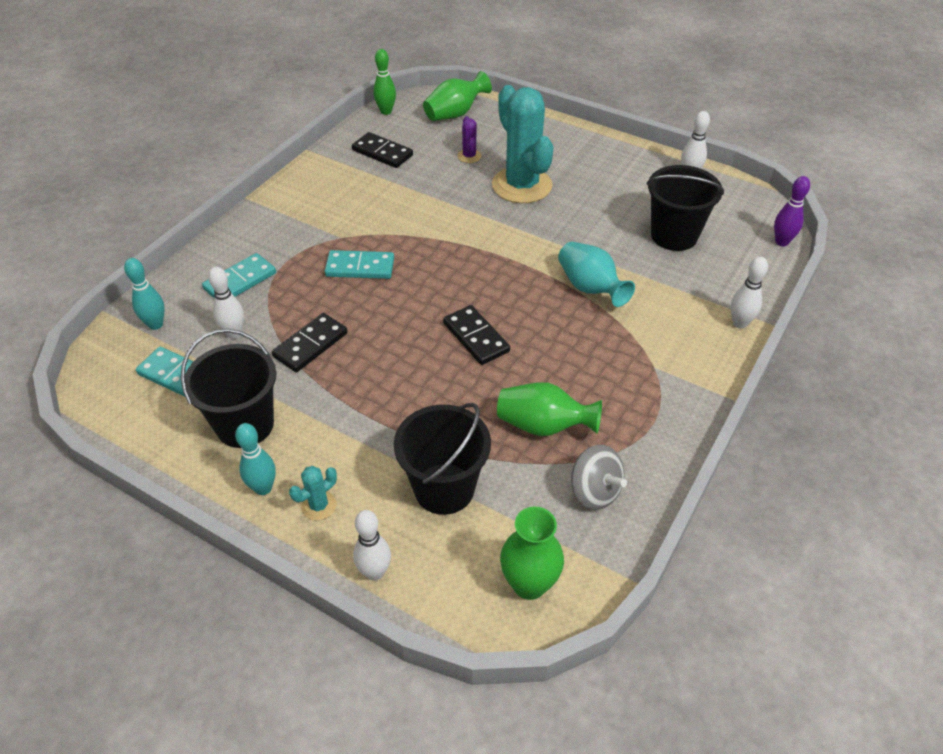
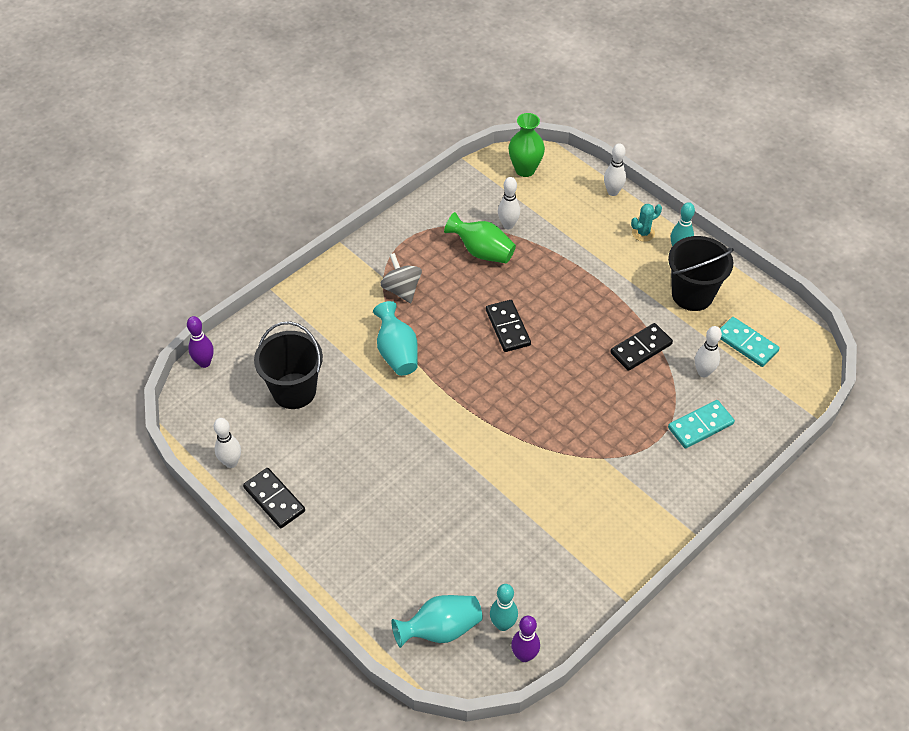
camera: 165 degrees left, 5 degrees up
(155, 324) = (771, 395): turquoise bowling pin -> turquoise bowling pin (503, 624)
(360, 267) = (590, 418): turquoise domino -> none
(382, 153) = (543, 575): black domino -> black domino (274, 499)
(386, 111) = (524, 655): green bowling pin -> purple bowling pin
(444, 488) = (561, 227): black bucket -> none
(455, 114) = (440, 629): green vase -> turquoise vase
(469, 156) = (447, 546): purple cactus -> none
(521, 185) = (407, 487): turquoise cactus -> none
(594, 491) = (466, 206): grey spinning top -> grey spinning top (401, 289)
(739, 323) = (296, 296): white bowling pin -> white bowling pin (508, 225)

